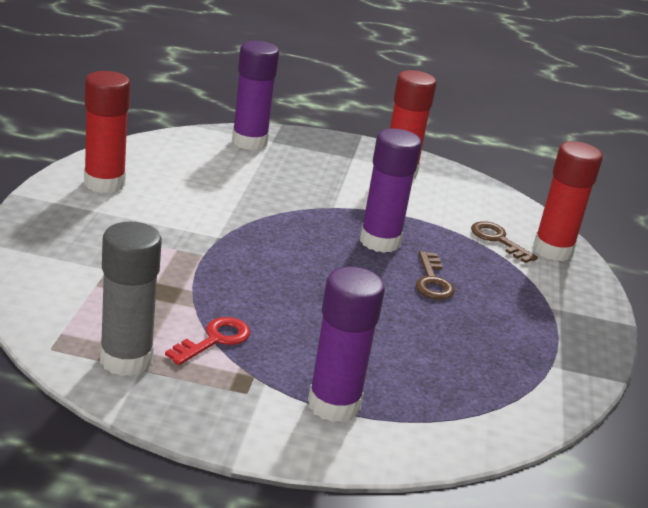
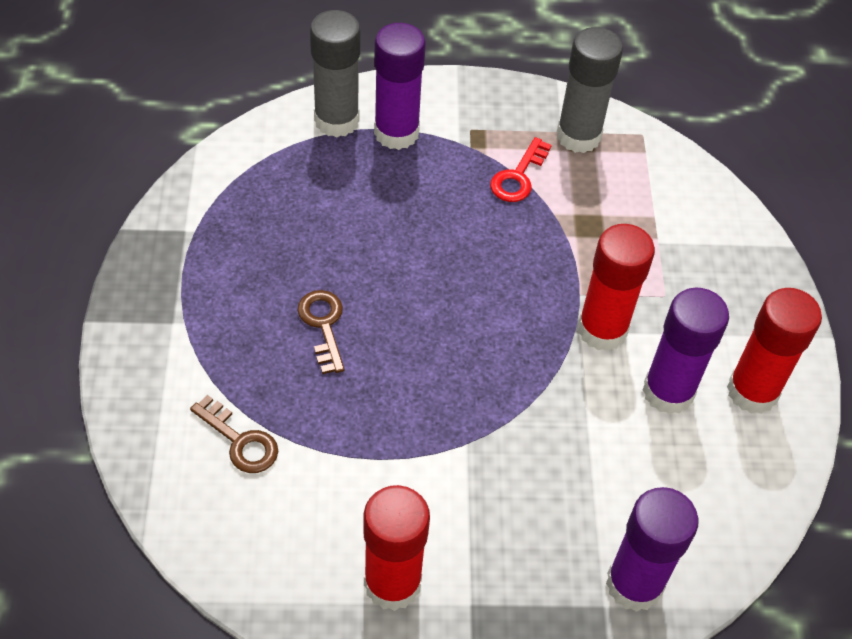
camera: 170 degrees right, 25 degrees up
(380, 241) = (394, 383): purple glue stick -> purple glue stick (668, 392)
(401, 431) = (336, 120): none -> grey glue stick
(552, 250) = (165, 442): red glue stick -> red glue stick (602, 330)

